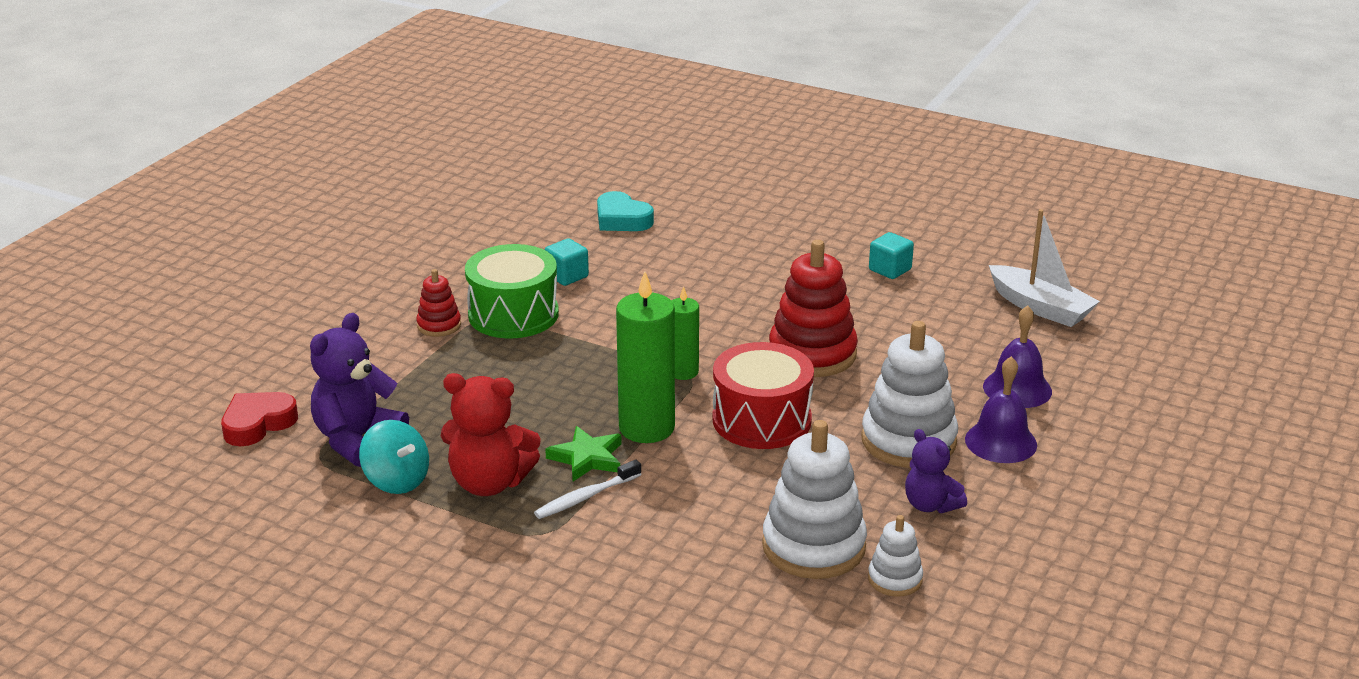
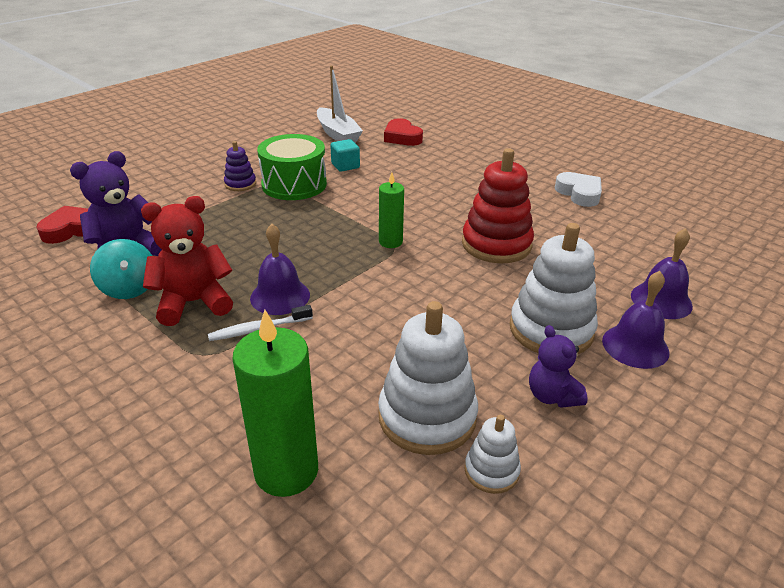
camera: 15 degrees right, 5 degrees up
(439, 325) = (240, 184): red stacking toy -> purple stacking toy
(489, 483) = (194, 303): red teddy bear -> red teddy bear turned 135 degrees clockwise
(587, 458) = (280, 296): green star -> purple bell
(622, 219) = (402, 137): turquoise heart -> red heart
(646, 428) = (339, 280): green candle -> green candle (286, 471)
(761, 420) = (433, 289): red drum -> none
(890, 270) = (579, 193): turquoise cube -> white heart
(1040, 307) = (694, 237): white boat -> white boat (337, 134)

